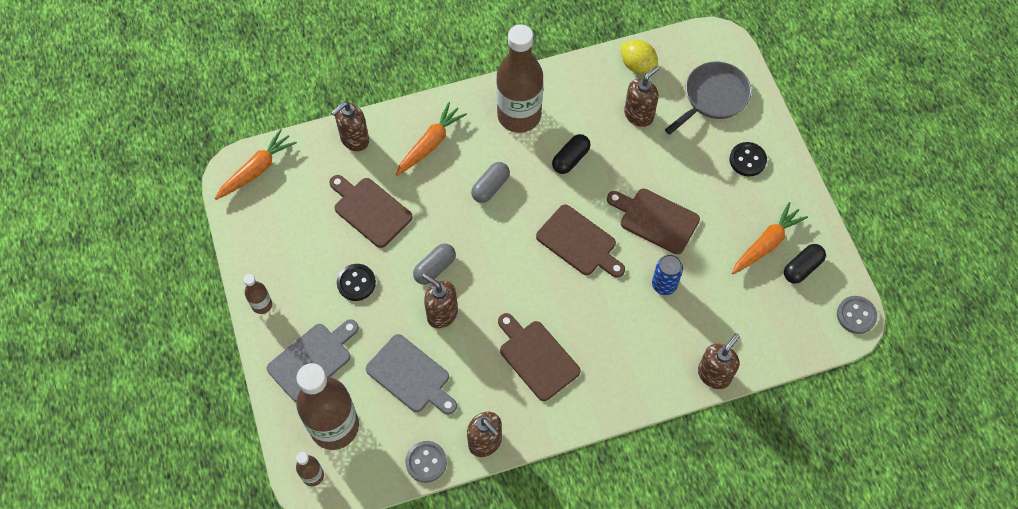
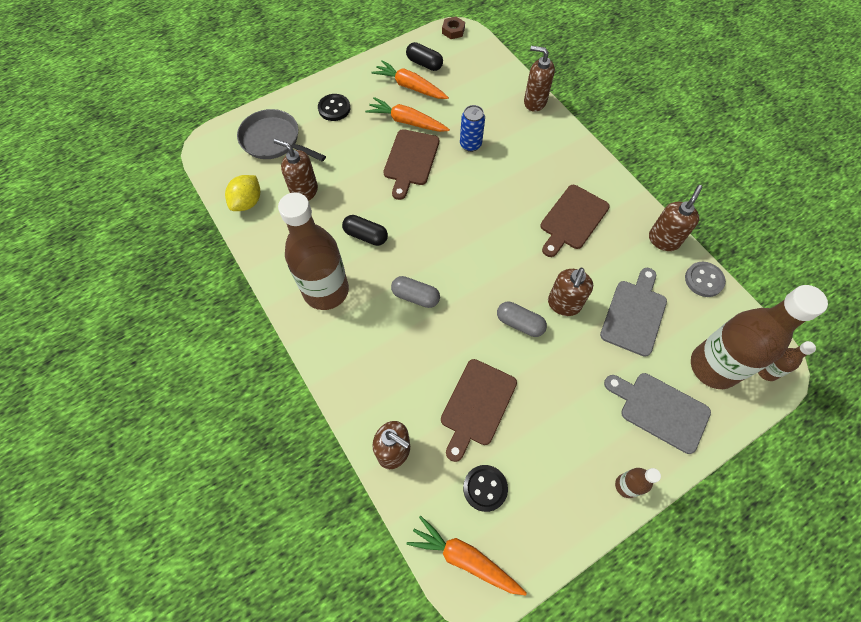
camera: 105 degrees left, 0 degrees up
(356, 283) = (563, 393): black button -> black button (485, 488)
(430, 144) = (380, 367): orange carrot -> orange carrot (407, 122)
(579, 242) = (451, 211): brown cutting board -> none
(856, 315) = (453, 31): grey button -> brown nut

